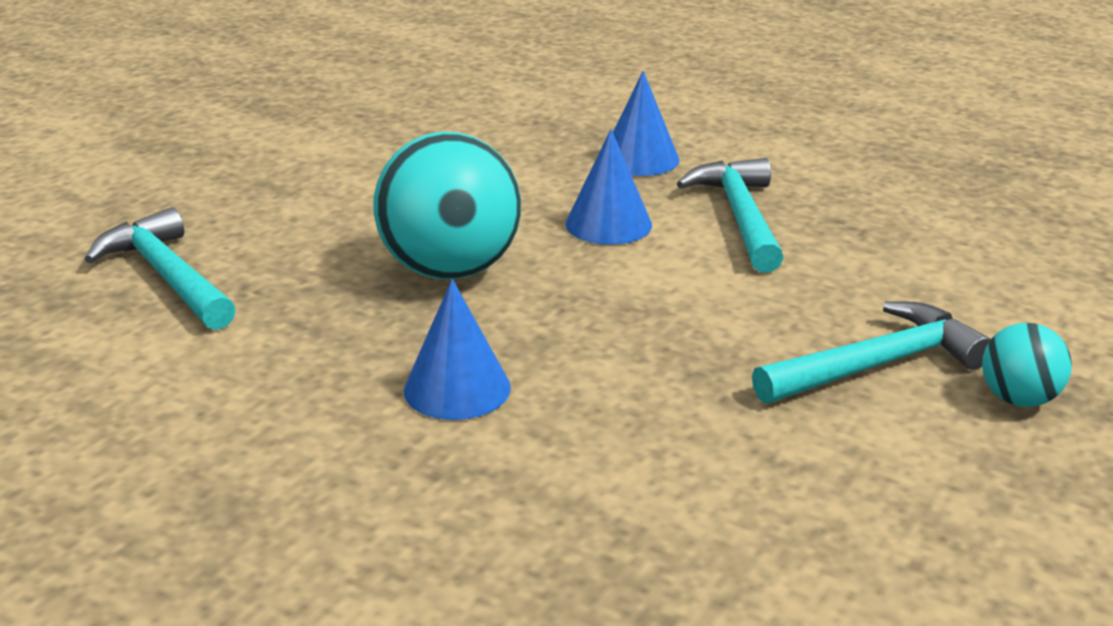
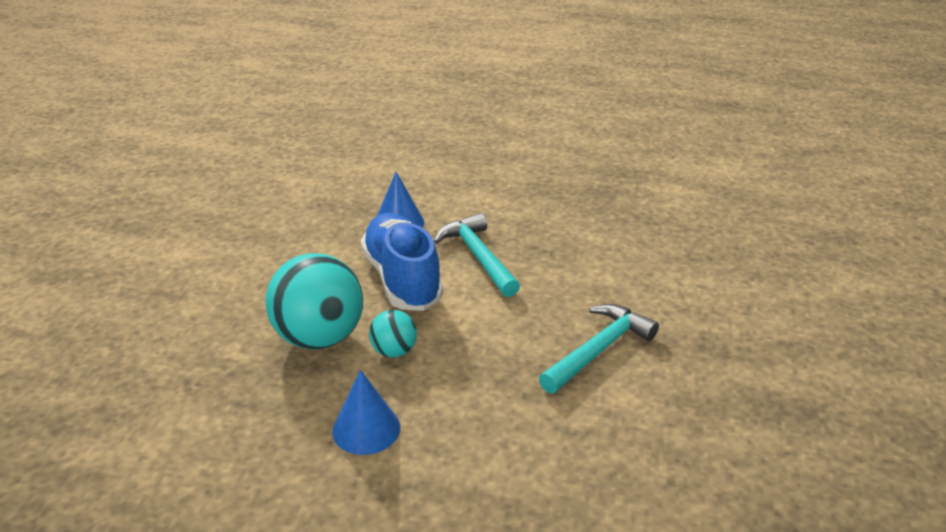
camera: 20 degrees left, 5 degrees up
(167, 277) = (129, 387): turquoise hammer -> none
(608, 224) = (402, 279): blue cone -> blue shoe
(1018, 399) = (680, 355): turquoise ball -> turquoise ball (394, 351)

